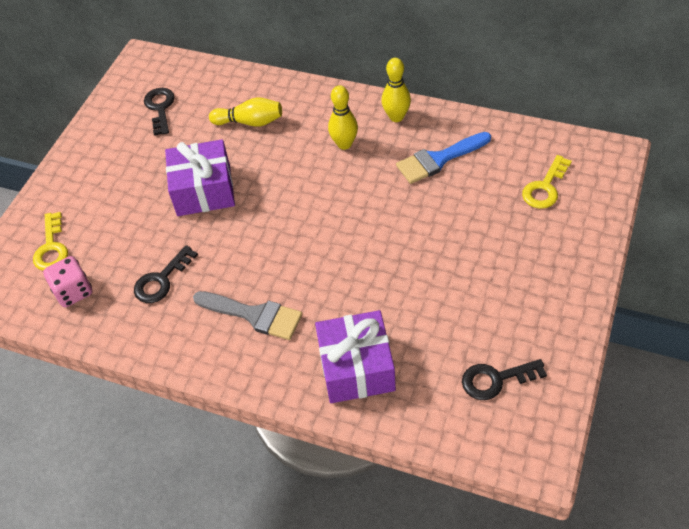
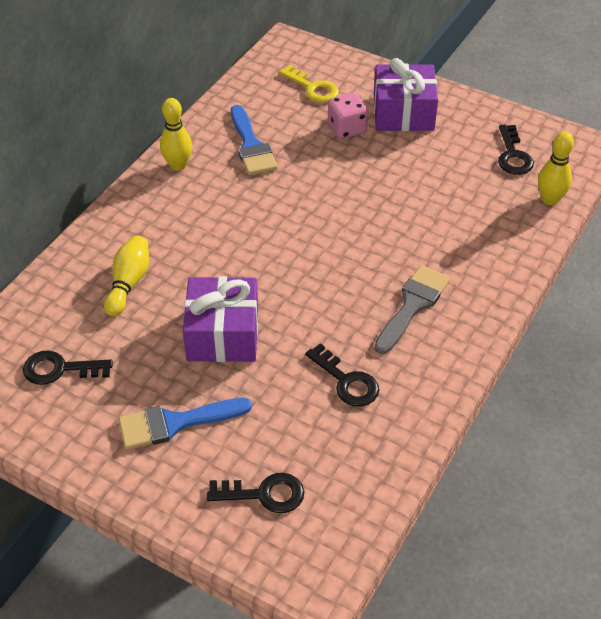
camera: 85 degrees left, 5 degrees down
(51, 248) = (264, 494): yellow key -> black key
(73, 291) = (342, 469): pink dice -> pink dice (346, 129)
(114, 182) = (175, 423): none -> blue brush
(344, 144) = (200, 209): yellow bowling pin -> yellow bowling pin (550, 199)
(356, 368) = (488, 238): purple gift -> purple gift (403, 113)

